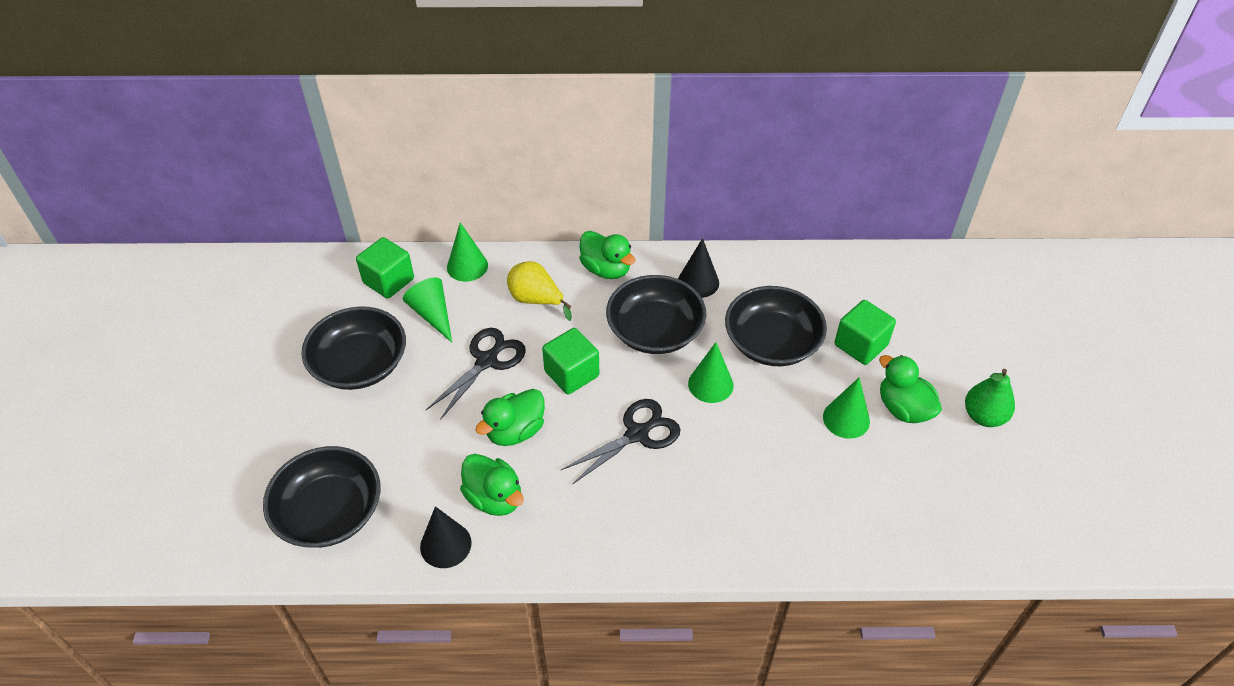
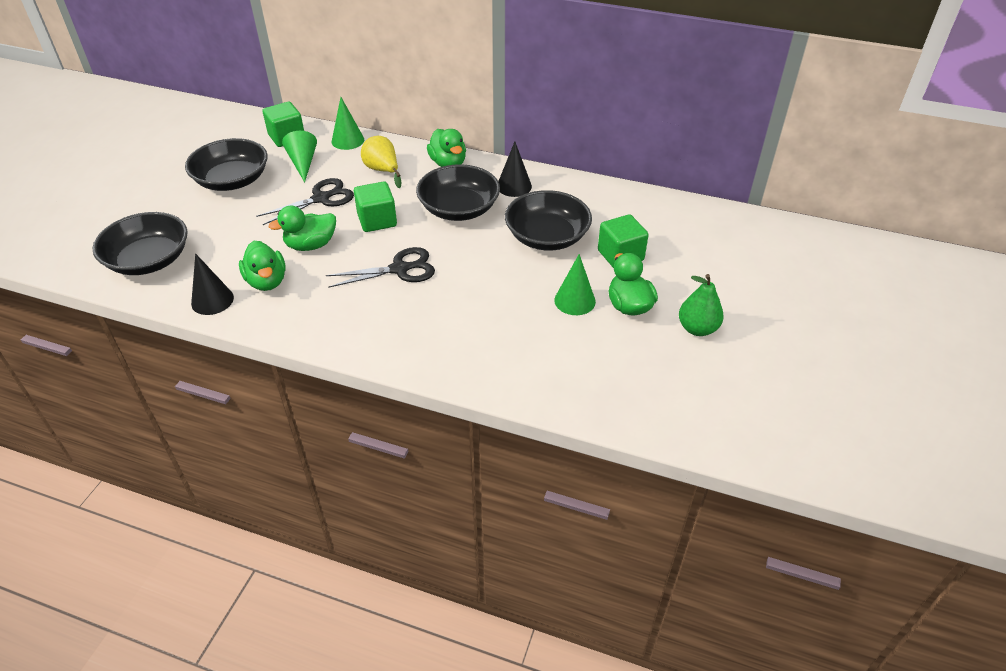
camera: 20 degrees right, 5 degrees down
(710, 384) = (479, 252): green cone -> none

